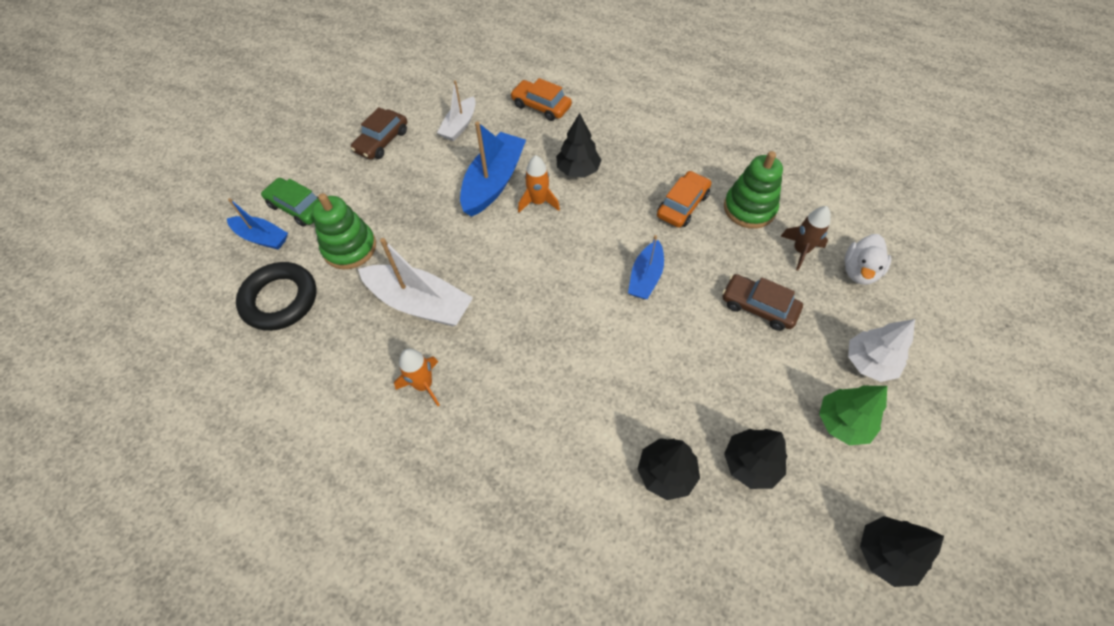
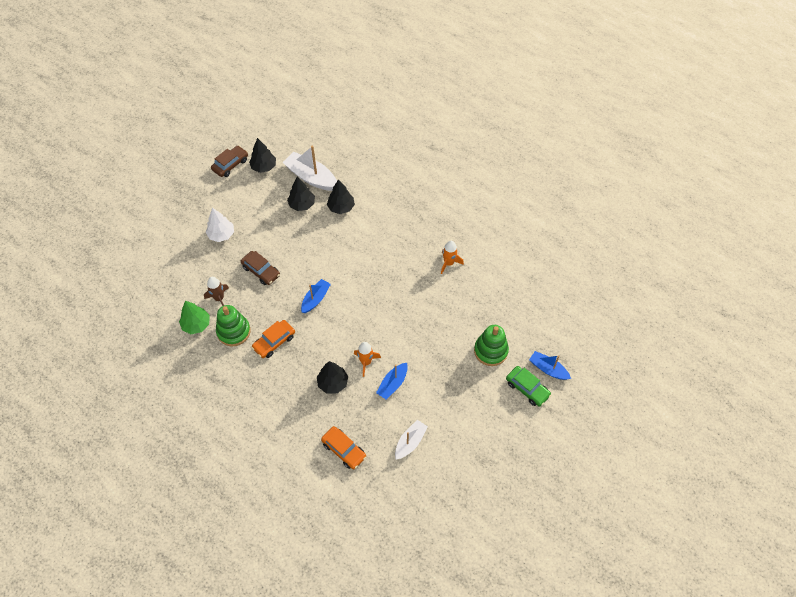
camera: 170 degrees left, 0 degrees up
(280, 299) = (530, 324): black ring -> none
(382, 141) = (470, 438): brown car -> brown car (230, 165)
(420, 303) = (448, 307): white boat -> white boat (311, 177)
(493, 182) = (393, 384): blue boat -> blue boat, size x0.60
(842, 422) = (251, 212): green tree -> green tree (196, 324)
(859, 271) = (194, 280): white duck -> none

